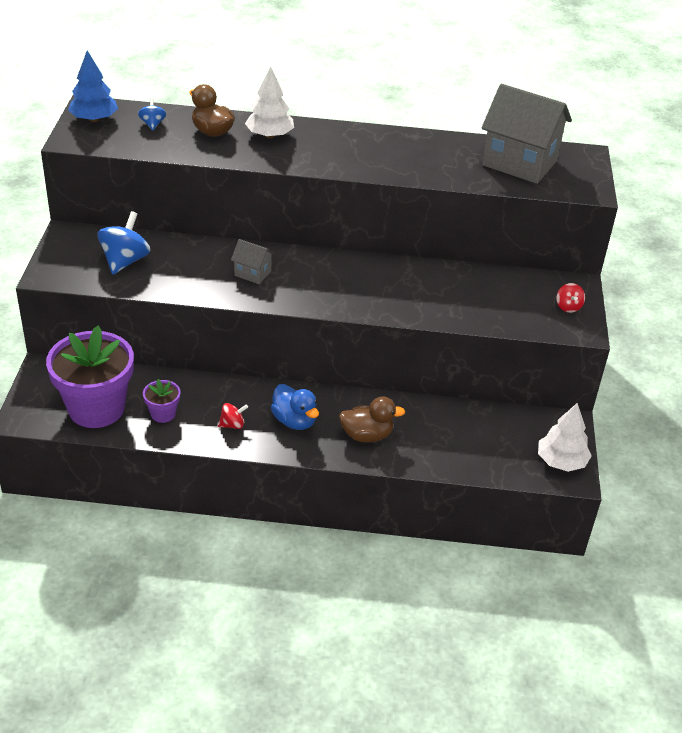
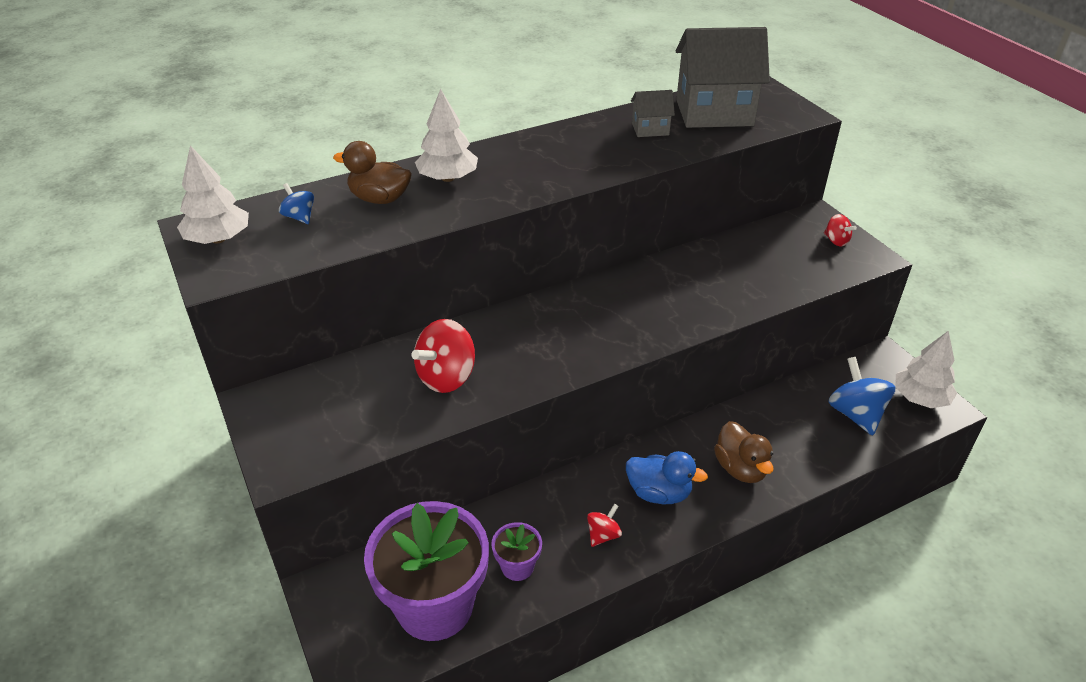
camera: 30 degrees left, 0 degrees up
(94, 119) = (218, 239): blue tree -> white tree
(125, 261) = (363, 402): blue spinning top -> blue spinning top (855, 414)
(187, 270) = (446, 377): none -> red spinning top
(252, 273) = (521, 346): grey house -> grey house (650, 129)
(367, 435) = (740, 468): brown duck -> brown duck turned 105 degrees clockwise

